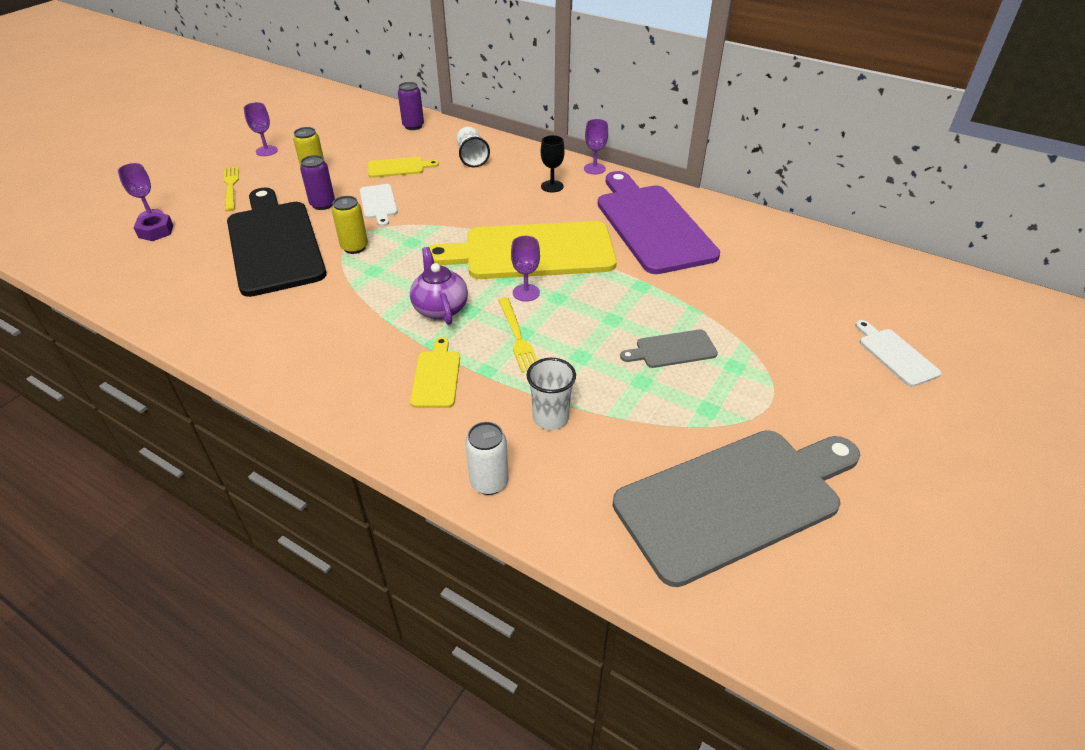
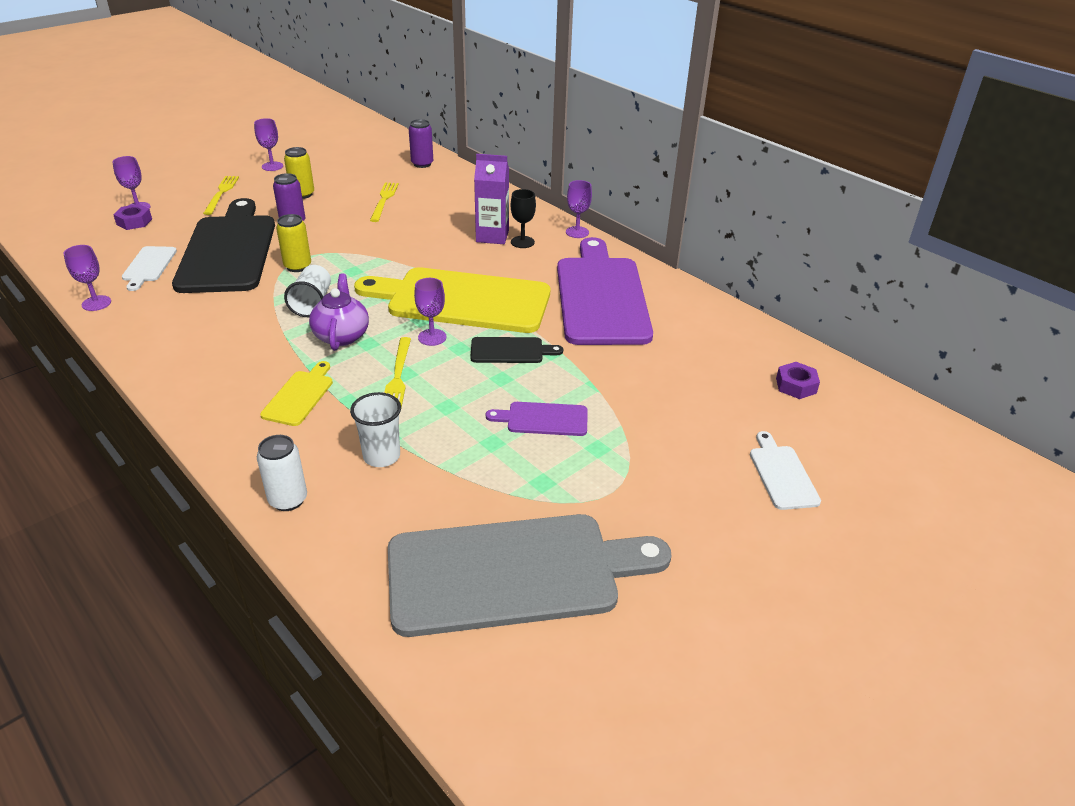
camera: 15 degrees right, 5 degrees down
(167, 324) = (96, 303): none -> purple goblet
(378, 203) = (344, 230): white cutting board -> white cutting board (149, 266)
(398, 167) = (384, 200): yellow cutting board -> yellow fork
(472, 158) = (460, 202): white cup -> white cup (312, 303)
(521, 185) = (492, 236): none -> purple carton
(604, 291) = (510, 351): none -> black cutting board
(672, 350) = (543, 419): grey cutting board -> purple cutting board
(858, 274) = (796, 385): none -> purple nut

